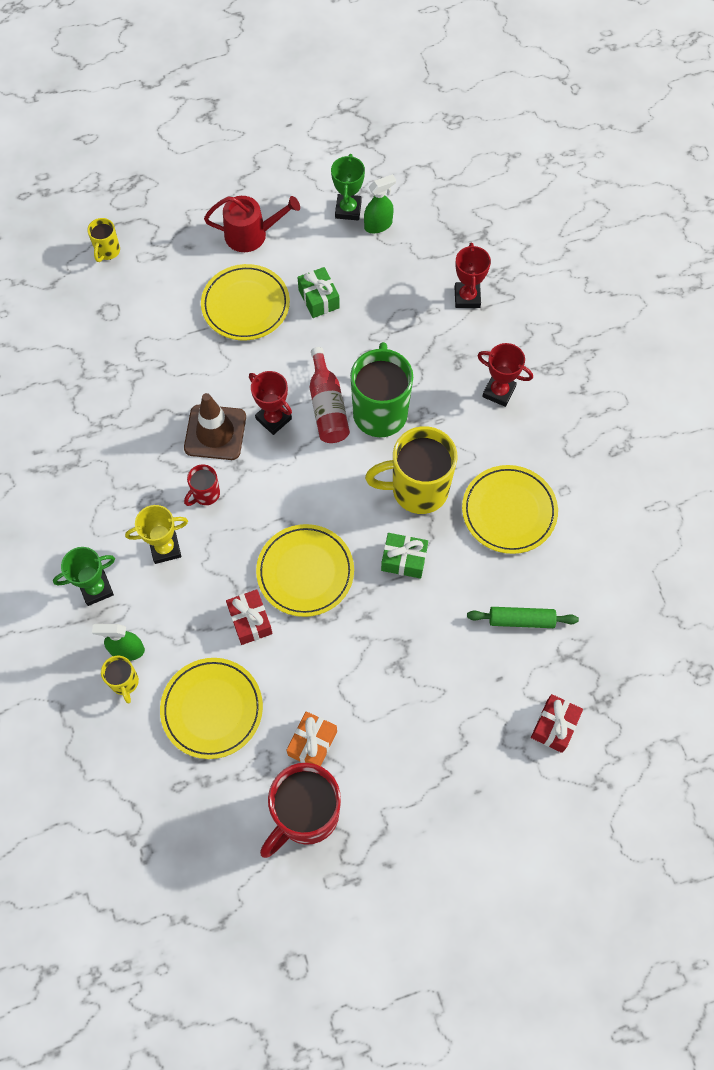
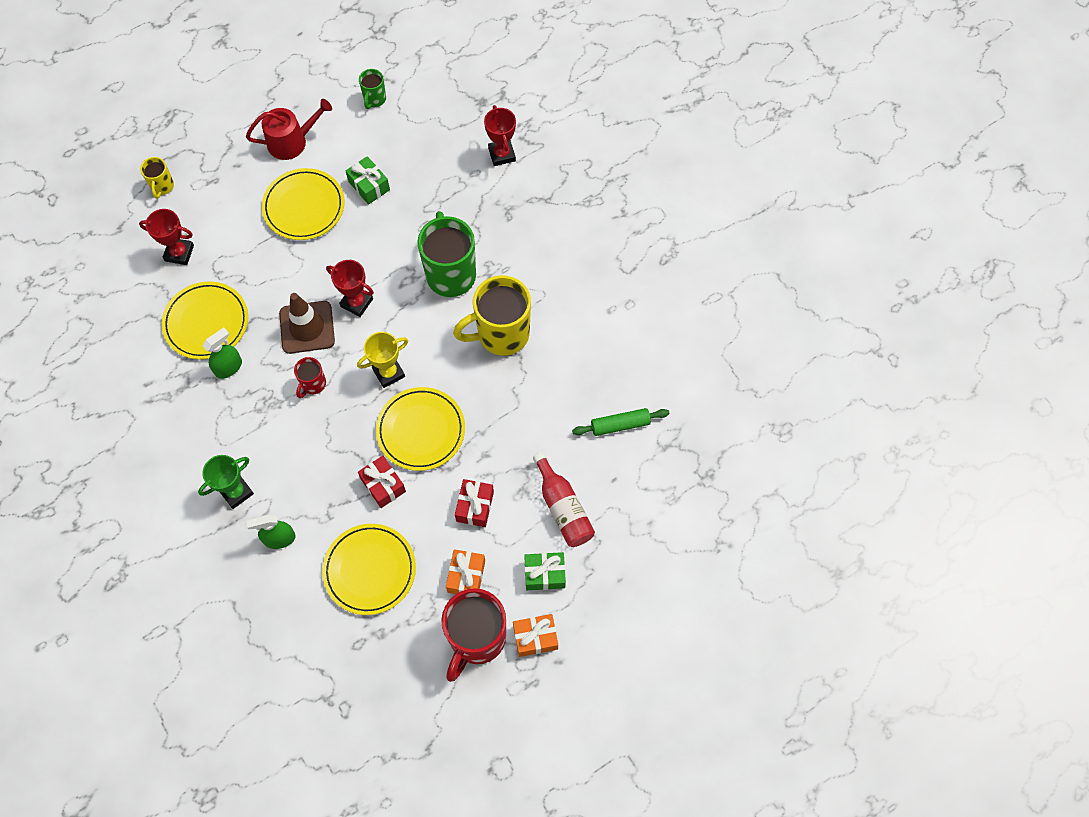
camera: 15 degrees left, 0 degrees up
(125, 682) = (285, 567): yellow mug -> none
(165, 548) = (289, 441): yellow trophy -> yellow trophy (388, 373)
(327, 406) = (402, 280): red bottle -> red bottle (563, 508)
(348, 209) = (374, 99): green trophy -> green mug
(369, 831) = (535, 637): none -> orange gift
(378, 225) = (405, 107): green spray bottle -> green spray bottle (229, 367)
(404, 560) = (505, 398): green gift -> green gift (544, 574)
(499, 392) = (551, 231): red trophy -> red trophy (179, 253)
(509, 511) = (586, 334): yellow plate -> yellow plate (206, 322)
(554, 726) = (671, 507): red gift -> red gift (475, 506)

